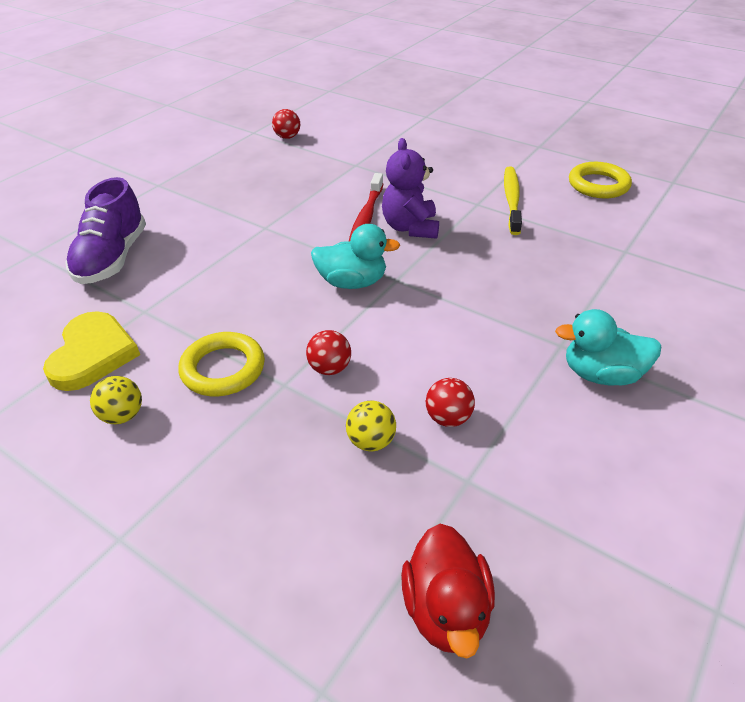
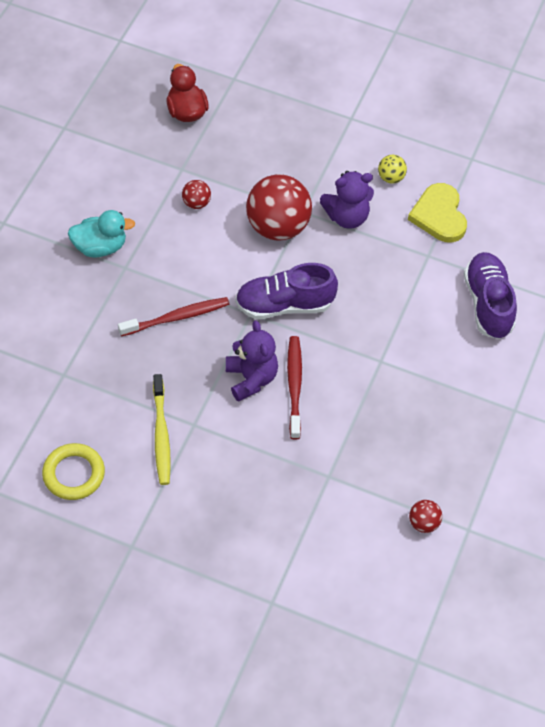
camera: 165 degrees right, 15 degrees up
(223, 369) = (347, 217): yellow ring -> purple teddy bear
(330, 368) = (278, 227): red ball -> red ball, size x2.21
(352, 282) = (284, 305): turquoise duck -> purple shoe
(371, 441) = (239, 182): yellow ball -> none
(489, 285) = (177, 317): none -> red toothbrush

